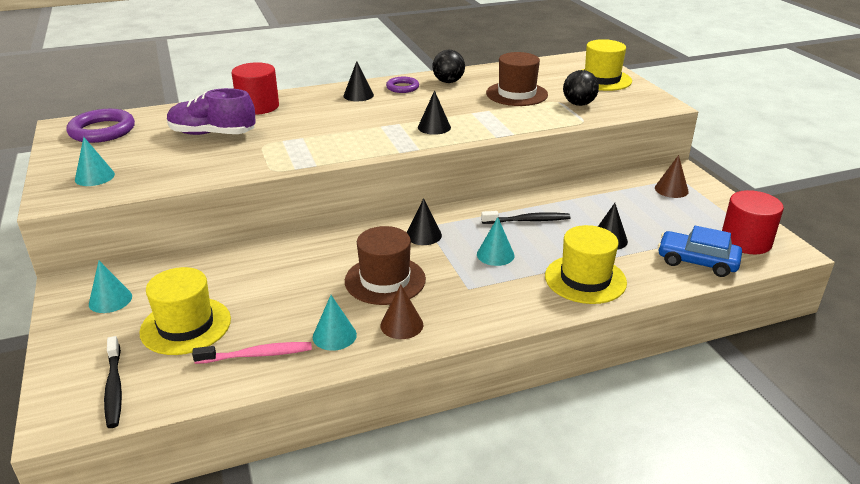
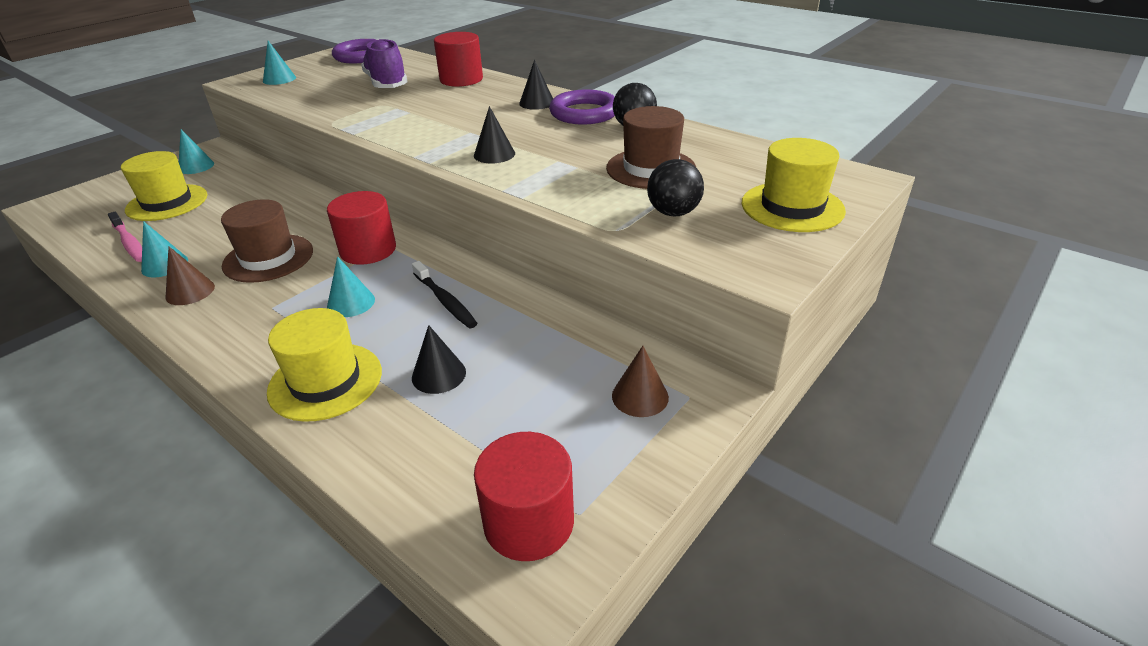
camera: 60 degrees right, 5 degrees up
(114, 388) = (81, 209): black toothbrush -> none
(402, 87) = (584, 113): purple ring -> purple ring, size x1.71
(423, 235) = (368, 250): black cone -> red cylinder
(697, 261) = (426, 475): blue car -> none

